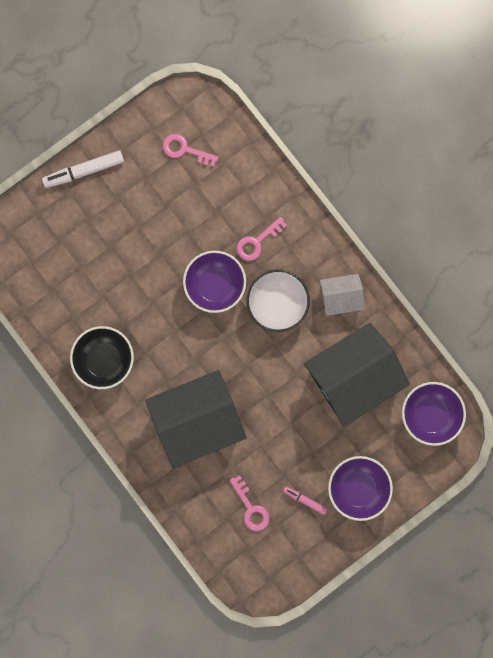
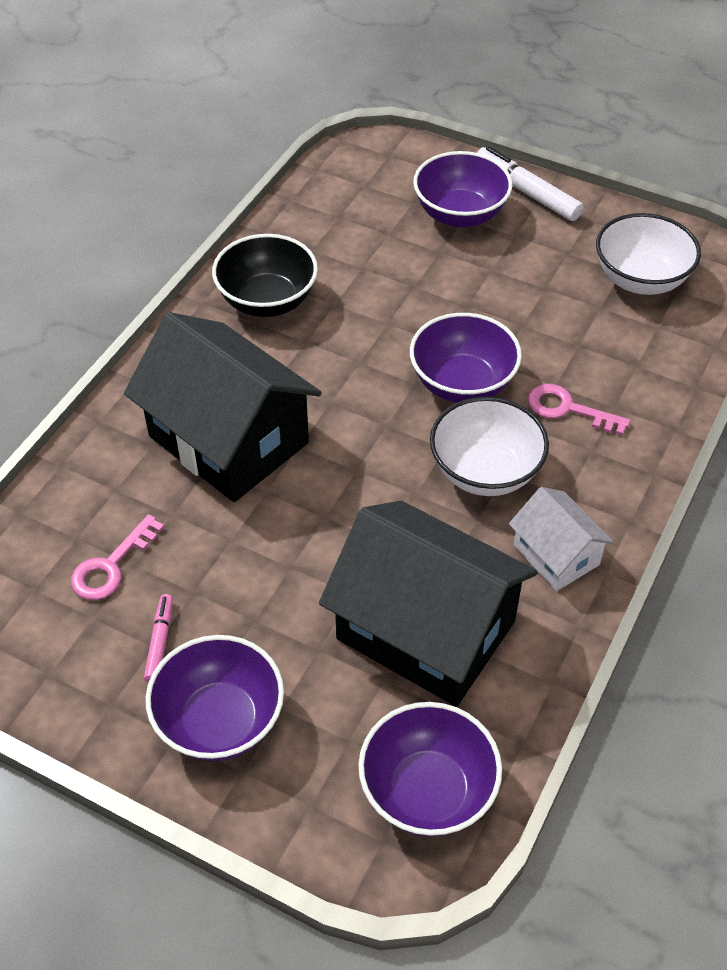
camera: 65 degrees right, 30 degrees down
(84, 219) = (460, 214): none -> purple bowl
(185, 150) = (640, 279): pink key -> white bowl

